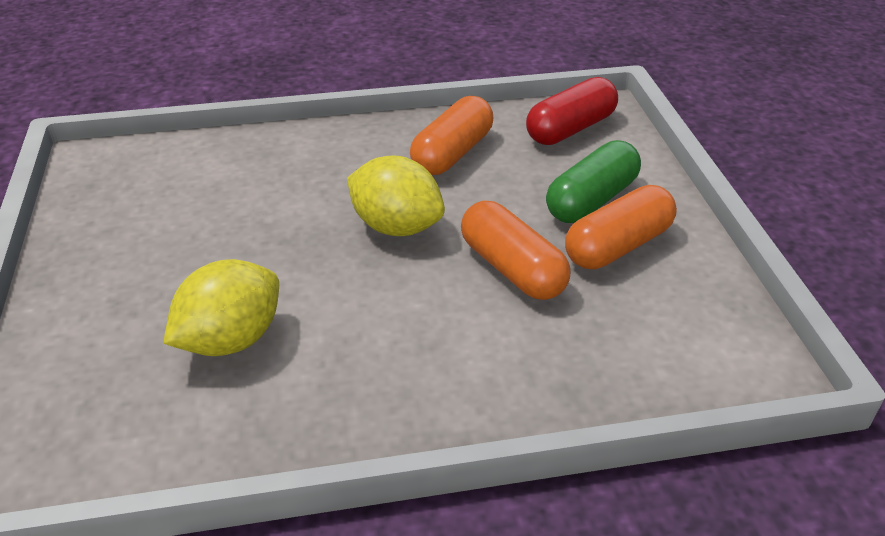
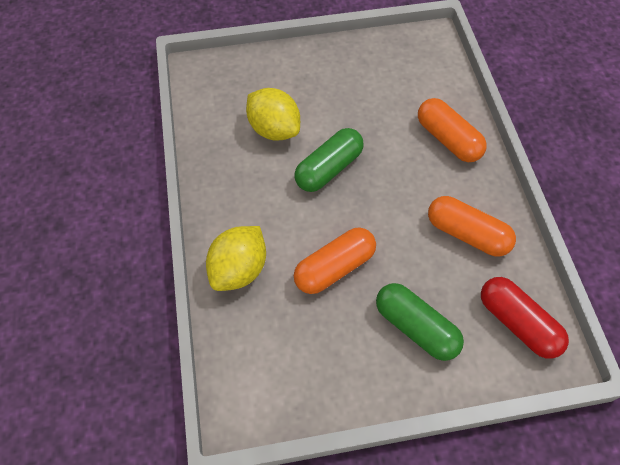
camera: 90 degrees right, 20 degrees up
(330, 272) = (329, 168): none -> green capsule
(396, 227) = (375, 201): yellow lemon -> yellow lemon (239, 269)
(618, 246) = (361, 338): orange capsule -> orange capsule (448, 139)

